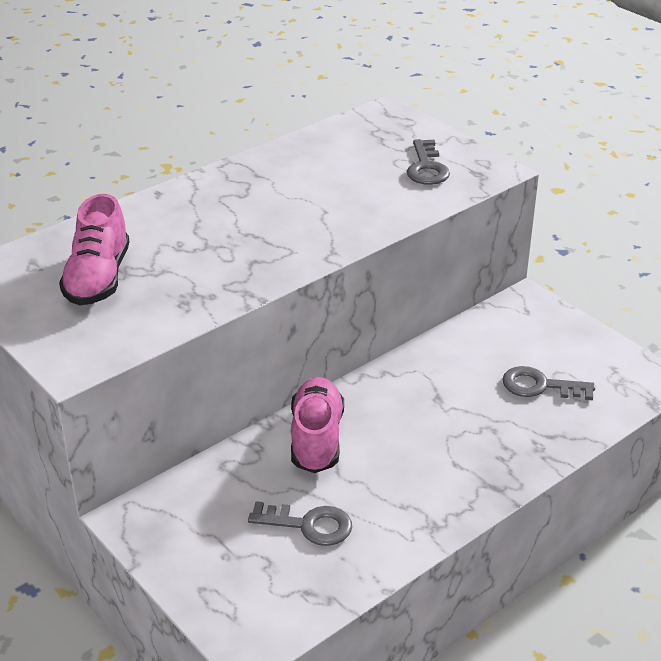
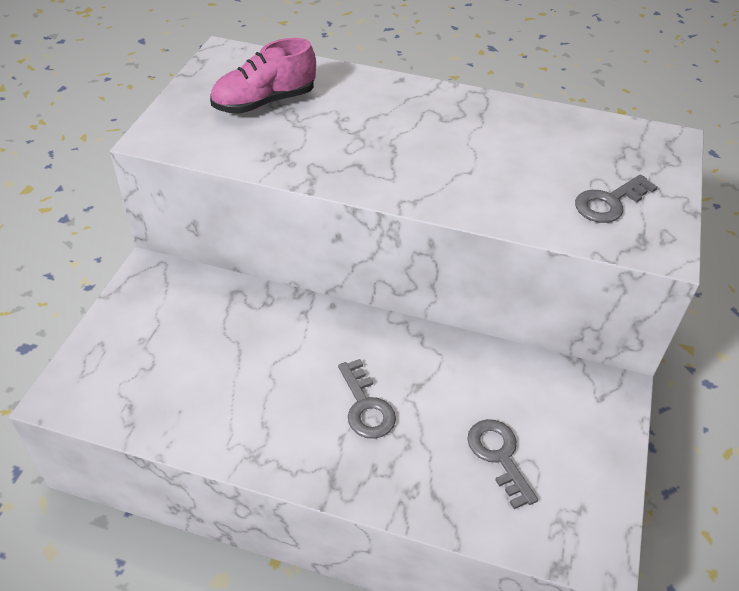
camera: 55 degrees right, 10 degrees up
(309, 525) = (202, 372): grey key -> grey key (366, 406)
(316, 439) = (303, 331): pink shoe -> none

